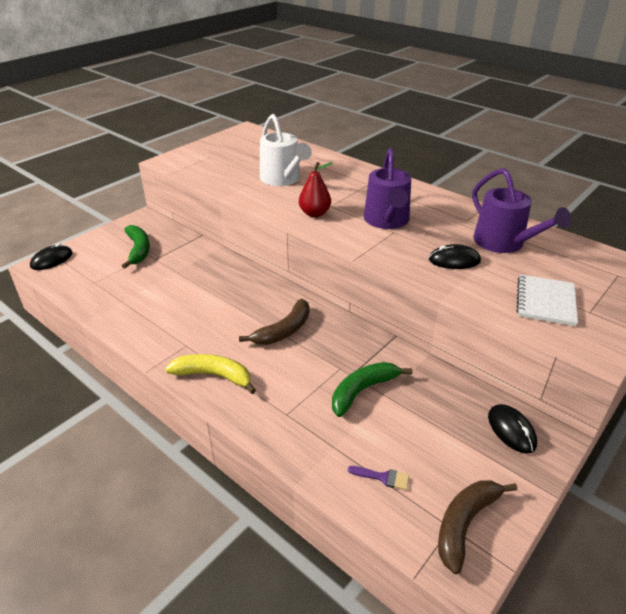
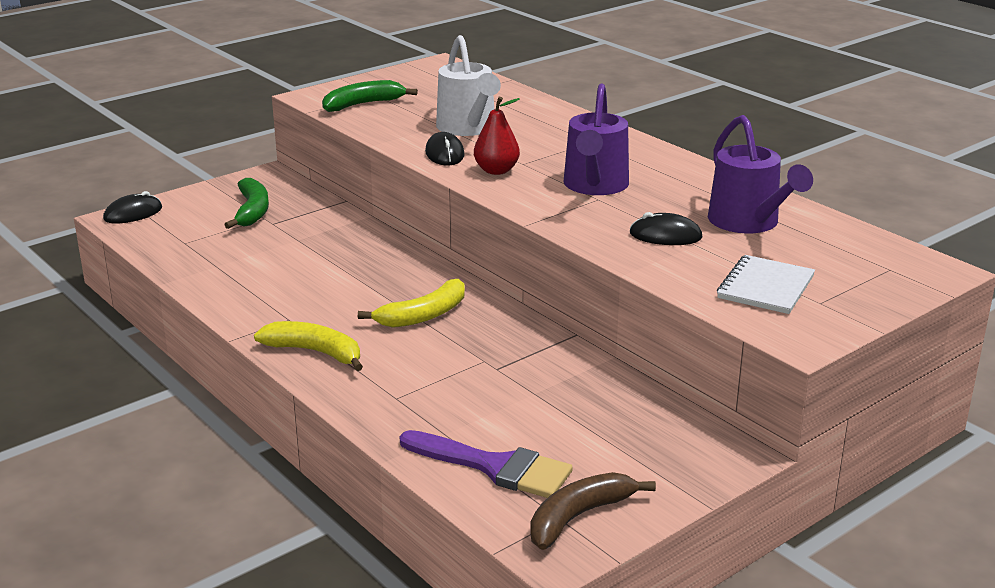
camera: 10 degrees right, 10 degrees down
(284, 330) = (423, 315): brown banana -> yellow banana
(362, 391) = (505, 385): green banana -> green banana (363, 104)
(383, 477) = (495, 467): purple brush -> purple brush, size x2.31
(511, 430) = (685, 442): black mouse -> black mouse (444, 153)

